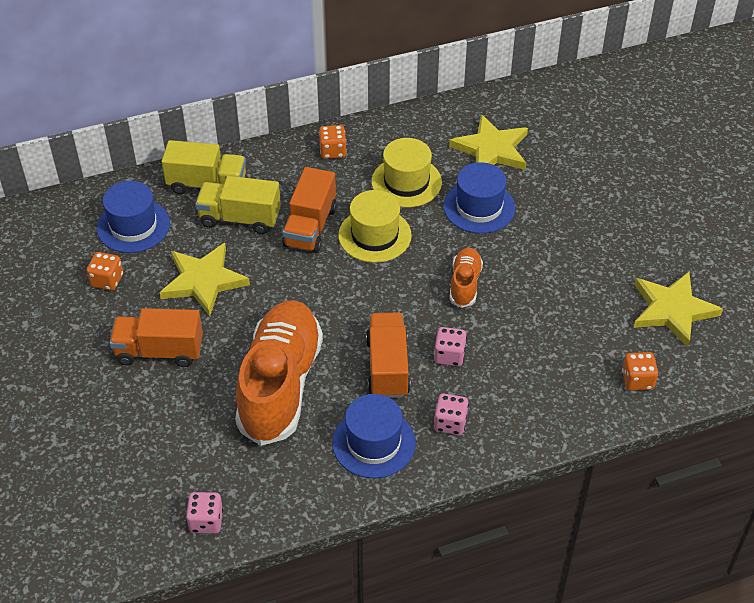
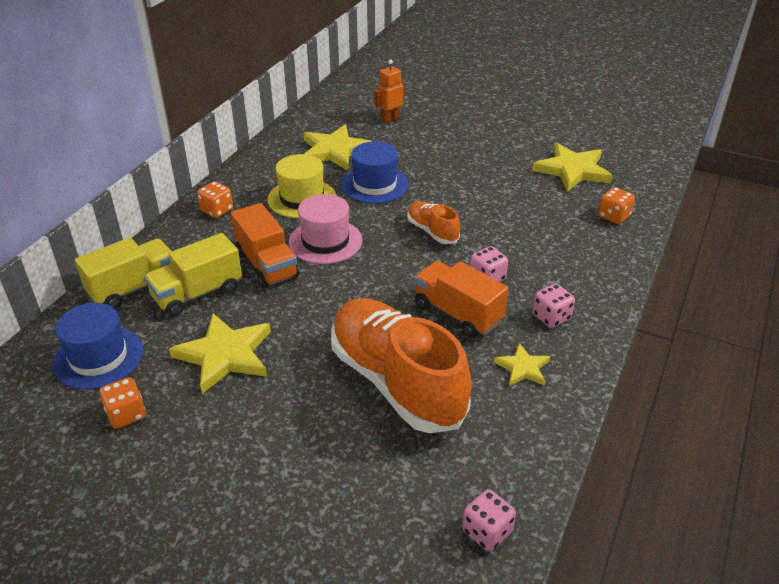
camera: 45 degrees left, 10 degrees down
(159, 351) = (256, 433): orange truck -> none
(373, 443) = (523, 368): blue hat -> yellow star
(374, 235) = (325, 241): yellow hat -> pink hat
(584, 144) = (390, 119): none -> orange robot

